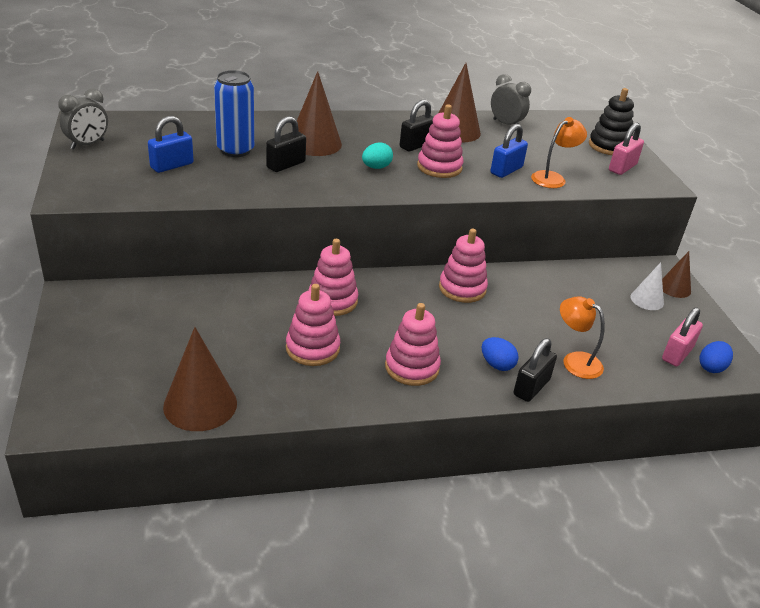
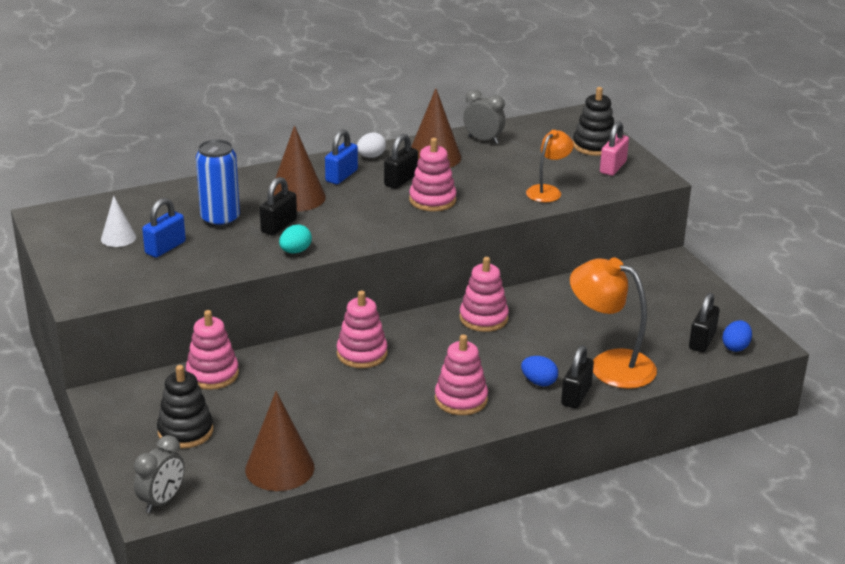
camera: 10 degrees left, 5 degrees down
(87, 145) = (66, 241): grey clock -> grey clock (162, 501)
(129, 345) = (185, 431): none -> black stacking toy
(312, 348) = (361, 400): pink stacking toy -> pink stacking toy (212, 374)
(376, 167) = (370, 212): turquoise egg -> turquoise egg (295, 251)
(398, 121) = (371, 156): none -> white egg
(506, 170) = (499, 191): blue padlock -> blue padlock (341, 176)
(575, 361) = (610, 365): orange lamp -> orange lamp, size x1.68
(647, 300) = (664, 296): white cone -> white cone (118, 238)
(674, 288) = (688, 279): brown cone -> none
(677, 354) = (702, 341): pink padlock -> black padlock

